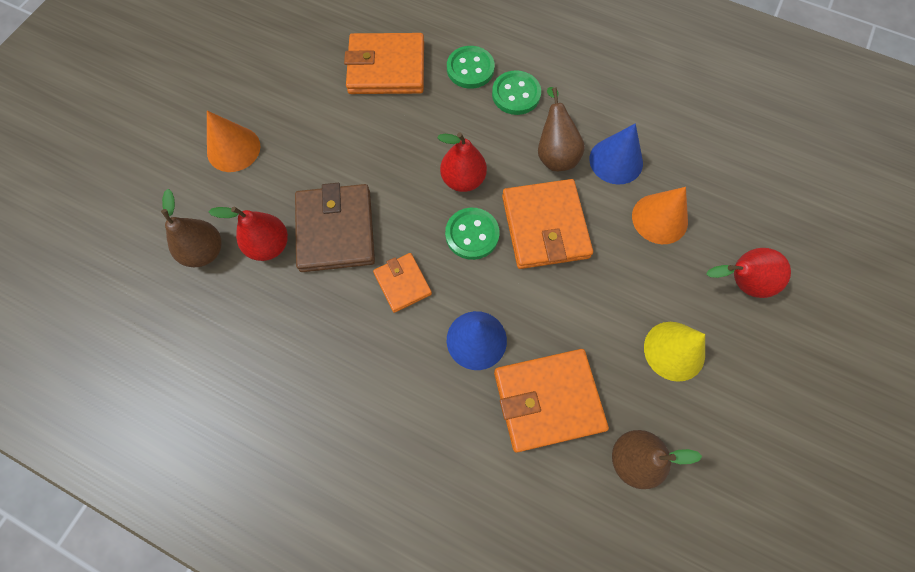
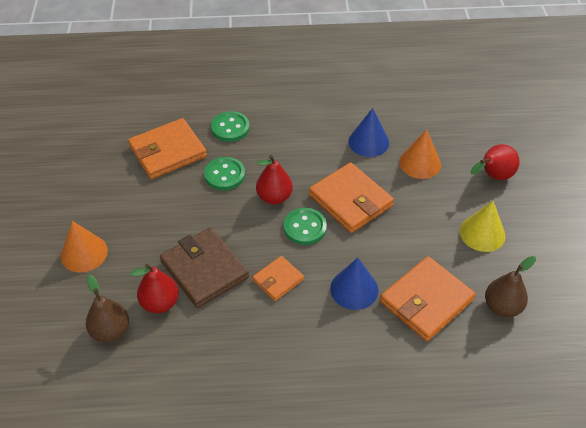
camera: 30 degrees left, 20 degrees down
(402, 283) = (278, 280): orange wallet -> orange wallet turned 75 degrees counterclockwise
(516, 94) = (274, 130): green button -> green button (224, 175)
(555, 154) = (326, 155): brown pear -> none

